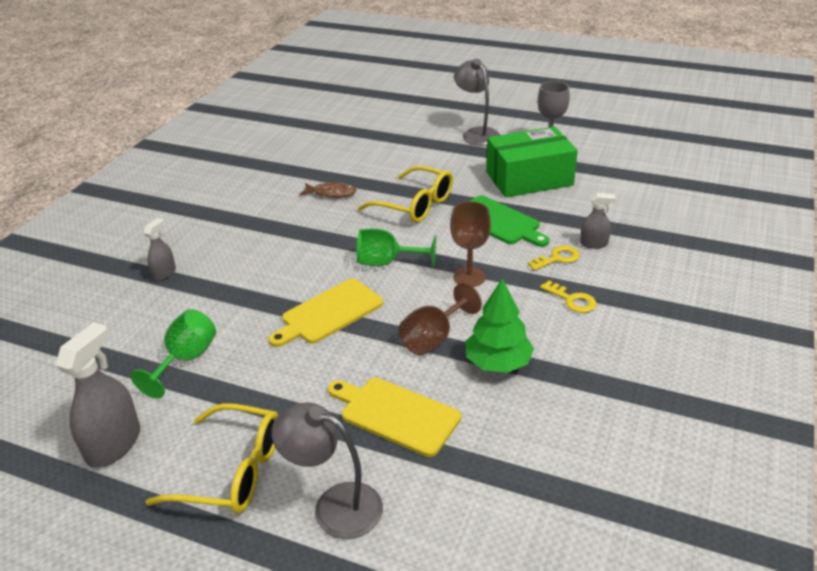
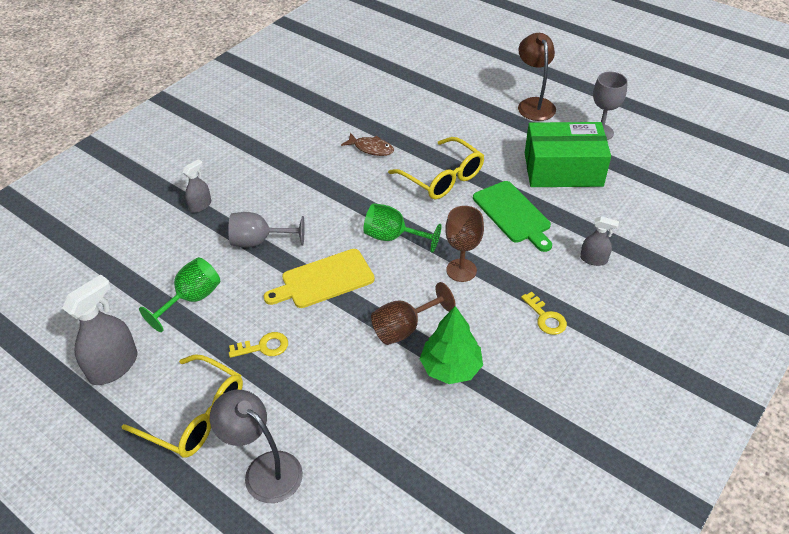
camera: 15 degrees right, 10 degrees up
(243, 293) = (259, 241): none -> grey goblet
(396, 414) = (343, 397): yellow cutting board -> none
(477, 133) = (534, 104): grey lamp -> brown lamp
(557, 258) = (552, 268): yellow key -> yellow key (264, 347)

